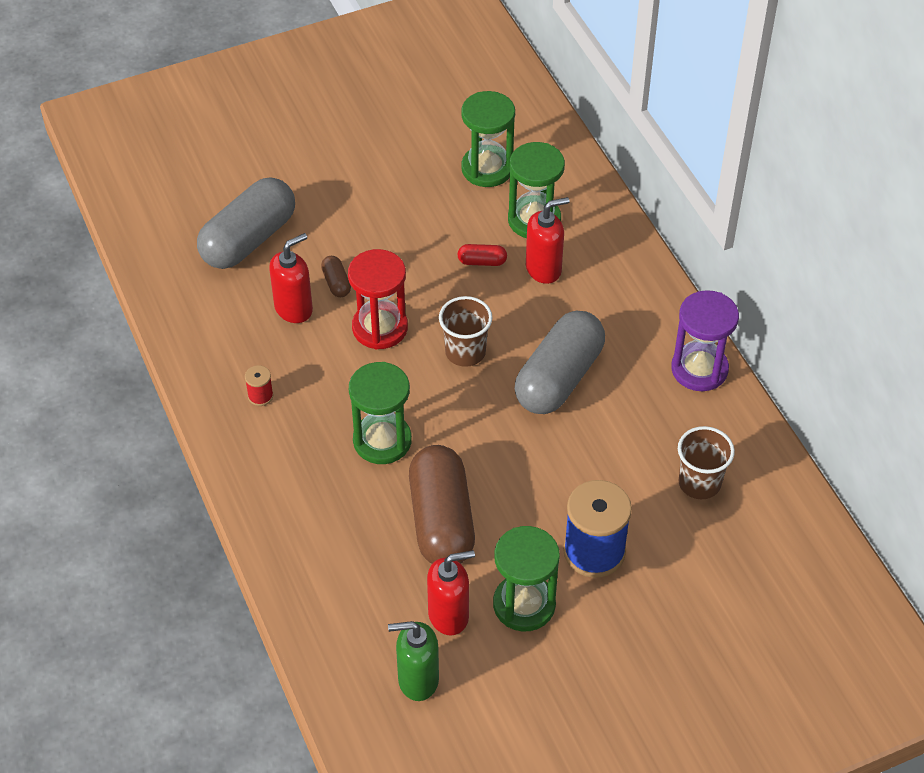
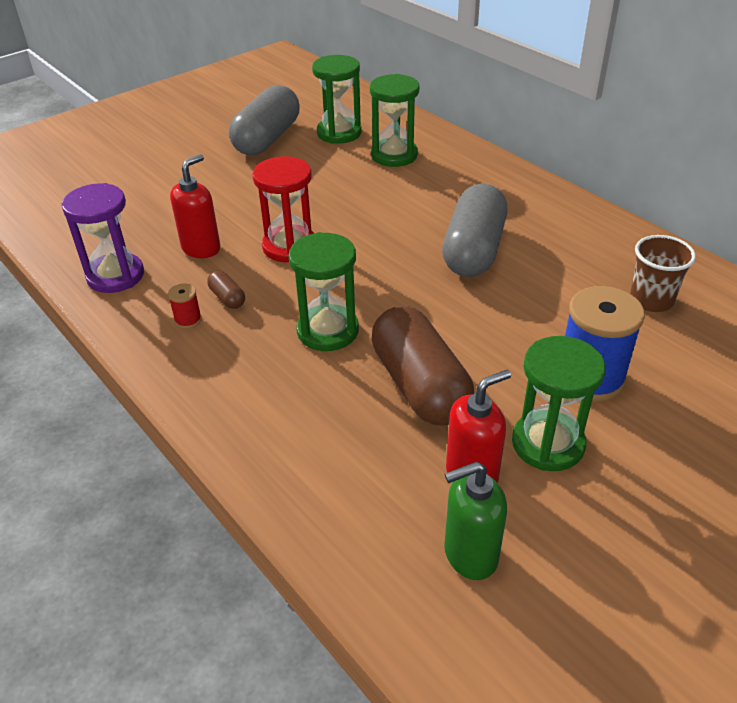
camera: 15 degrees left, 10 degrees down
(248, 239) = (143, 209): grey capsule -> grey capsule (267, 139)
(336, 283) = (236, 223): brown capsule -> brown capsule (227, 298)
(465, 352) = (378, 248): brown cup -> none
(482, 261) = (363, 187): red capsule -> none
(544, 269) = (419, 182): red soap dispenser -> none
(699, 369) = (592, 221): purple hourglass -> purple hourglass (115, 276)

